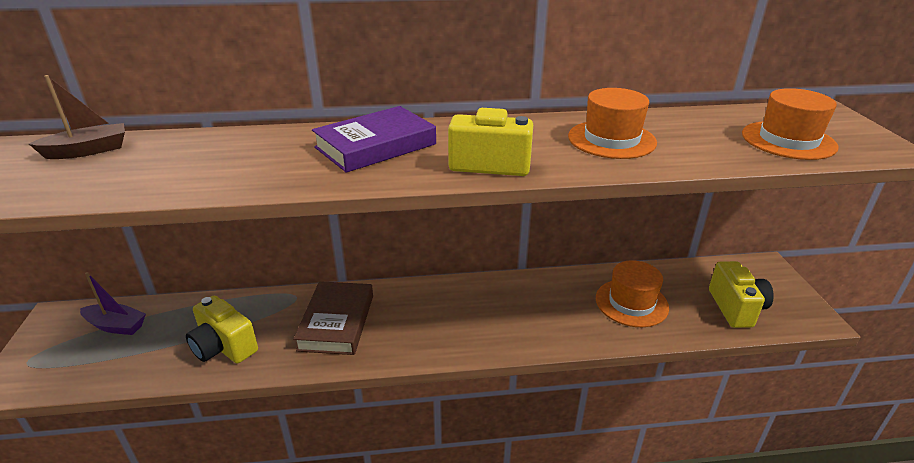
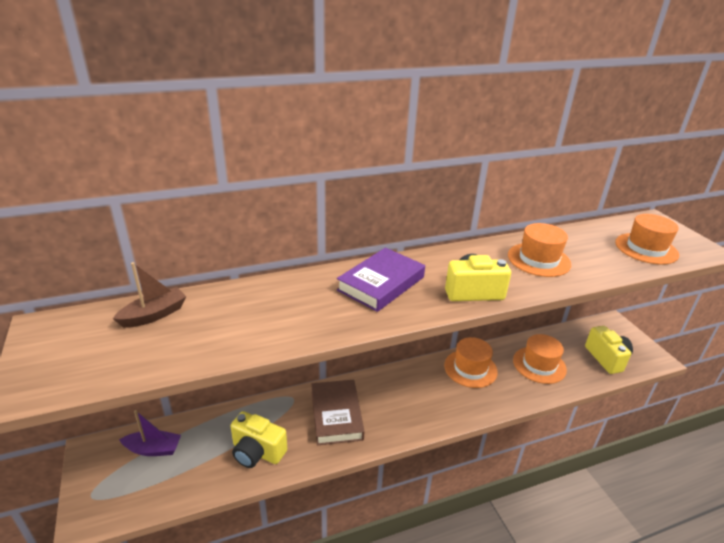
camera: 15 degrees left, 0 degrees up
(533, 294) = (470, 368): none -> orange hat

